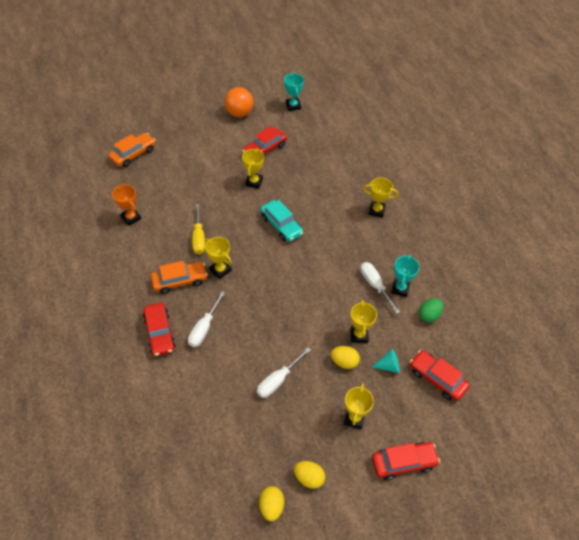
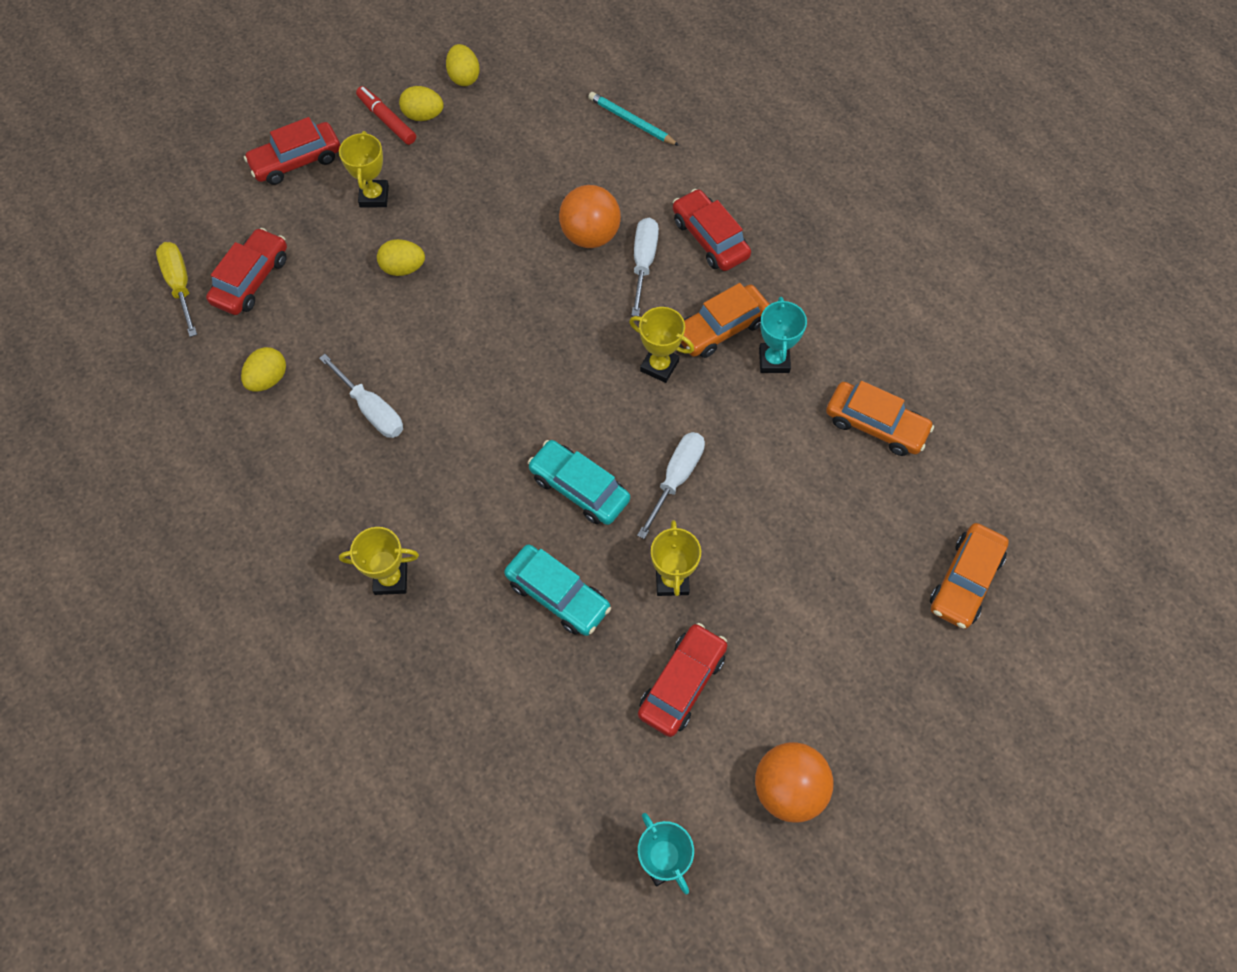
camera: 165 degrees right, 10 degrees up
(131, 218) = (875, 425): orange trophy -> orange car
(169, 431) = (631, 121): none -> turquoise pencil
(199, 238) = (726, 417): yellow screwdriver -> yellow screwdriver (180, 285)
(228, 353) = (590, 235): none -> orange ball
(277, 380) = (500, 217): white screwdriver -> white screwdriver (677, 477)
(305, 188) = (558, 595): none -> turquoise car
(335, 481) = (387, 120): none -> red marker
(359, 335) = (387, 315): yellow trophy -> none
(388, 366) = (331, 279): turquoise cone -> none
(400, 288) = (324, 415): turquoise trophy -> turquoise trophy (774, 360)
(429, 315) = (268, 379): green egg -> yellow egg
(437, 378) = (251, 279): red car -> red car turned 90 degrees counterclockwise

